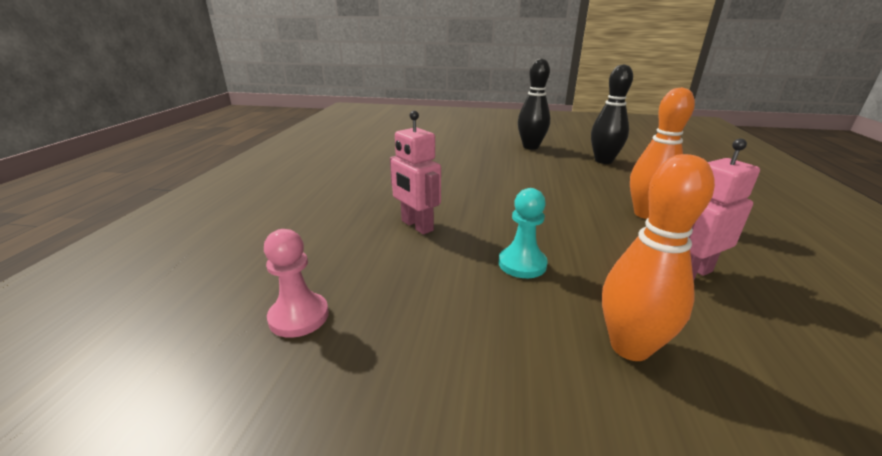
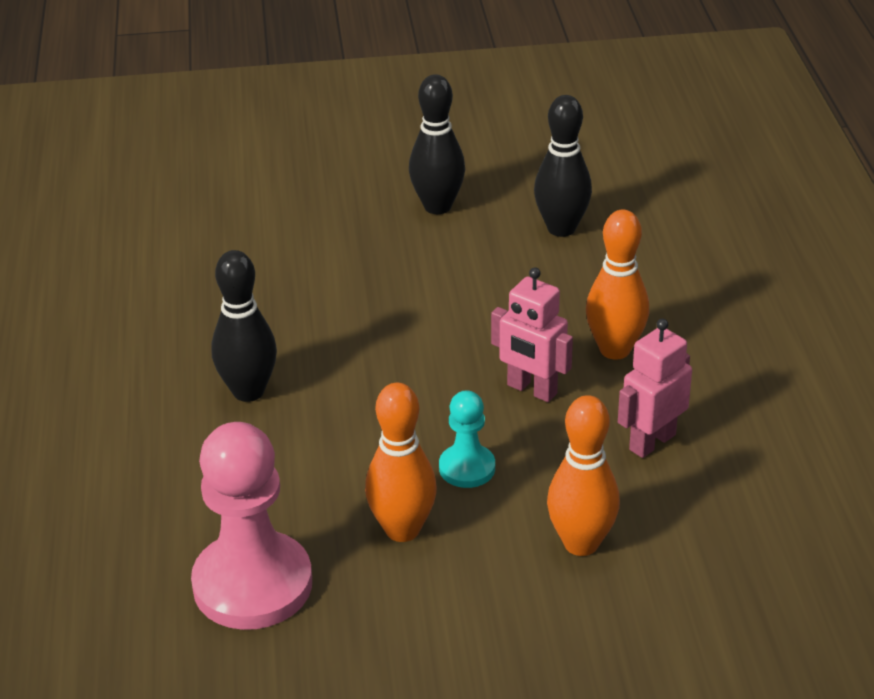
camera: 15 degrees left, 10 degrees up
(299, 316) = (252, 584): pink pawn -> pink pawn, size x1.97
(384, 199) = (248, 391): none -> black bowling pin
(416, 226) = (319, 434): pink robot -> pink robot (531, 390)
(452, 298) = (402, 529): none -> orange bowling pin

